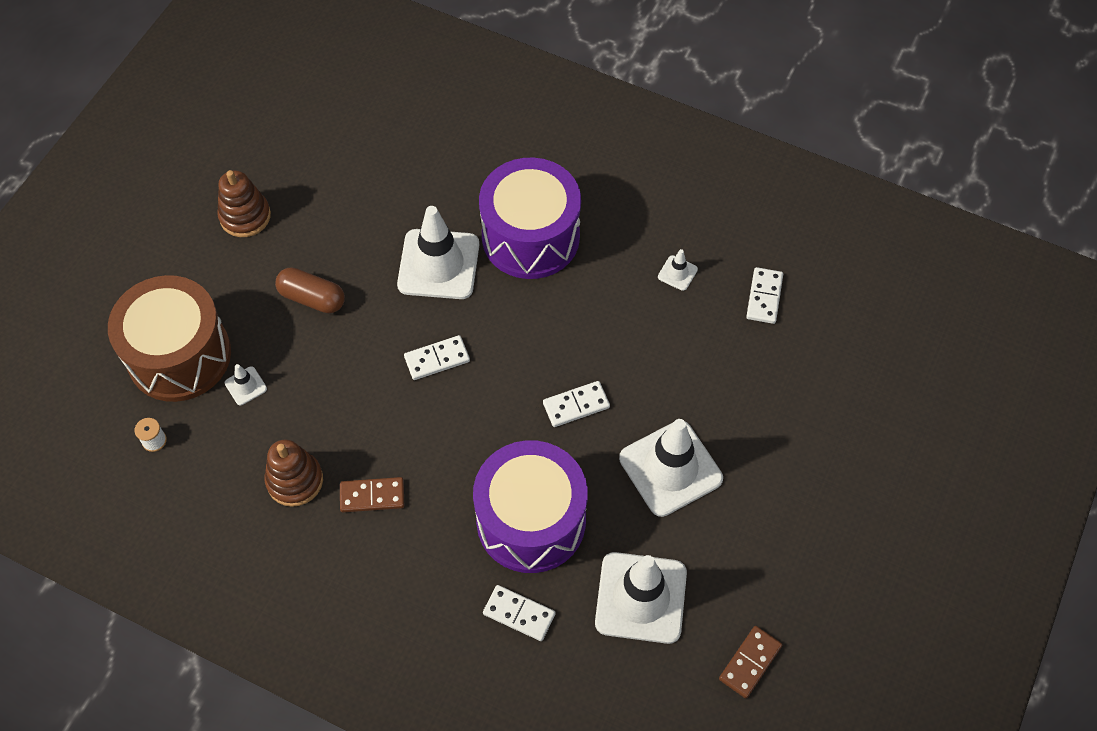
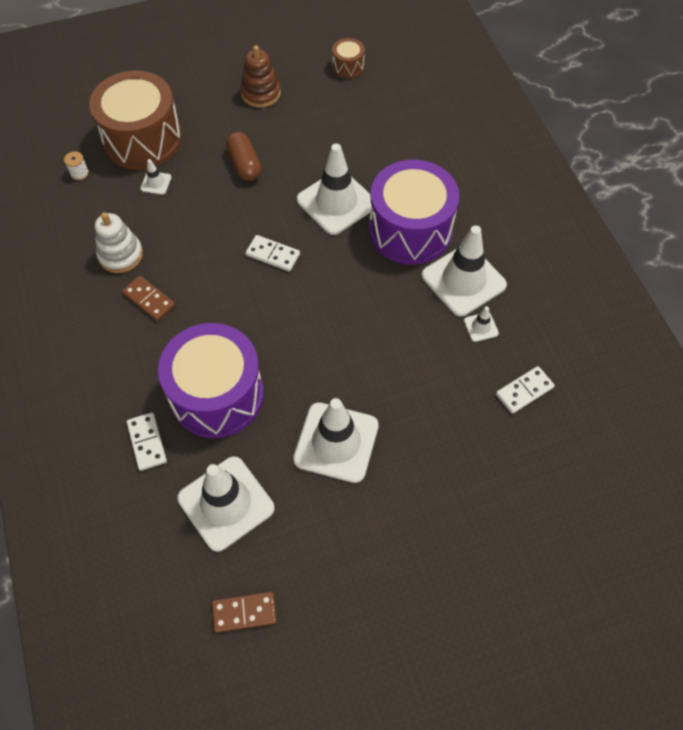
camera: 45 degrees right, 0 degrees up
(295, 480) = (120, 255): brown stacking toy -> white stacking toy
(300, 125) = (348, 66): none -> brown drum
(576, 405) = (322, 351): white domino -> none
(622, 245) = (463, 280): none -> white traffic cone

